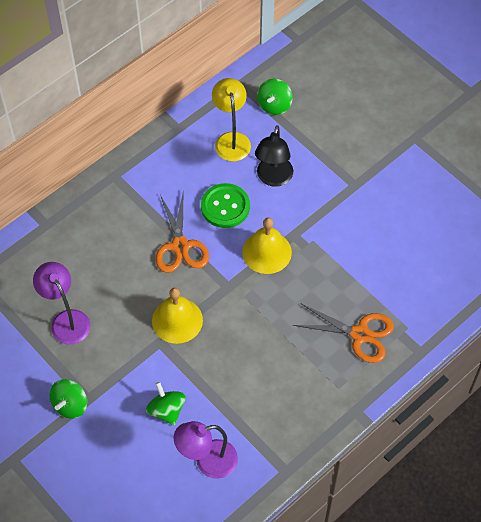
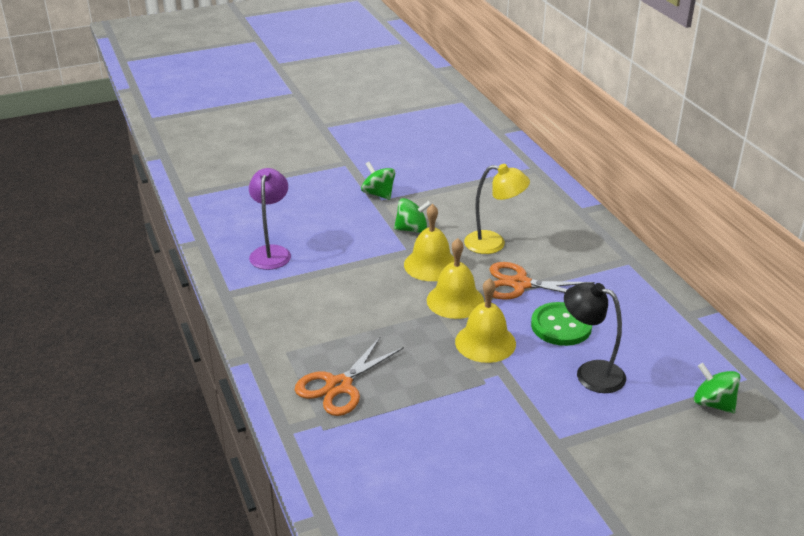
camera: 110 degrees right, 25 degrees down
(66, 320) = (466, 205): purple lamp -> none
(166, 410) = (338, 240): green spinning top -> green spinning top (412, 229)
(221, 287) = (455, 300): none -> yellow bell
(231, 140) = (661, 353): yellow lamp -> yellow lamp (493, 244)

